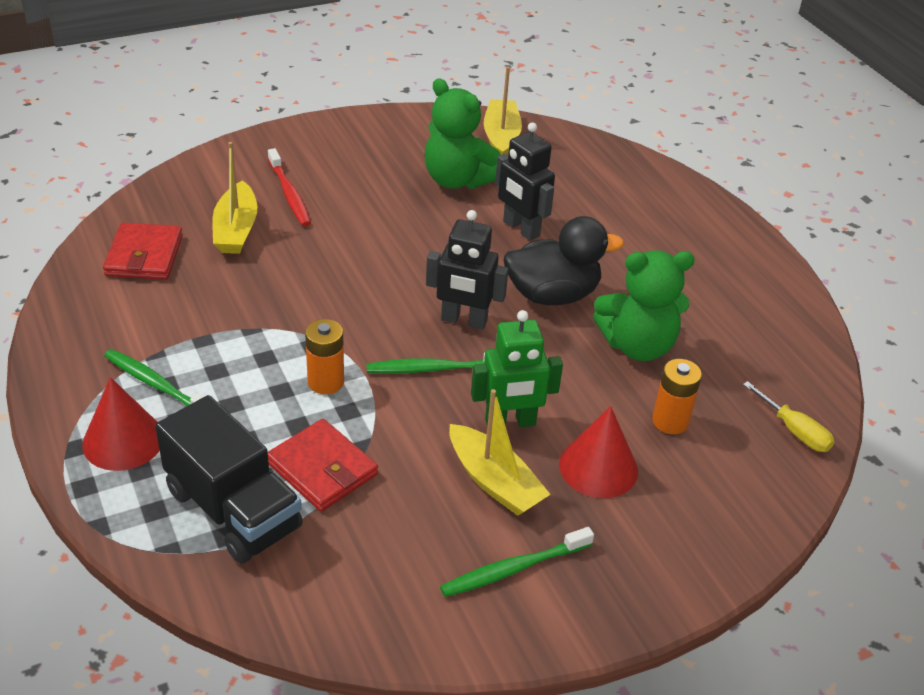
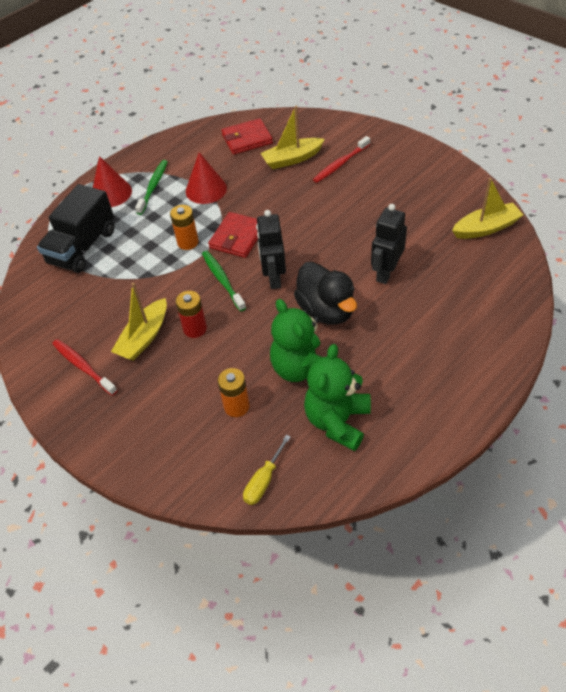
camera: 75 degrees right, 10 degrees up
(322, 469) = (123, 266): red wallet -> red wallet (237, 237)
(457, 180) = (415, 225): green teddy bear -> green teddy bear (337, 421)
(510, 423) = (195, 329): green robot -> red battery
(514, 569) = (83, 367): green toothbrush -> red toothbrush
(598, 467) = (177, 381): red cone -> red cone (206, 189)

